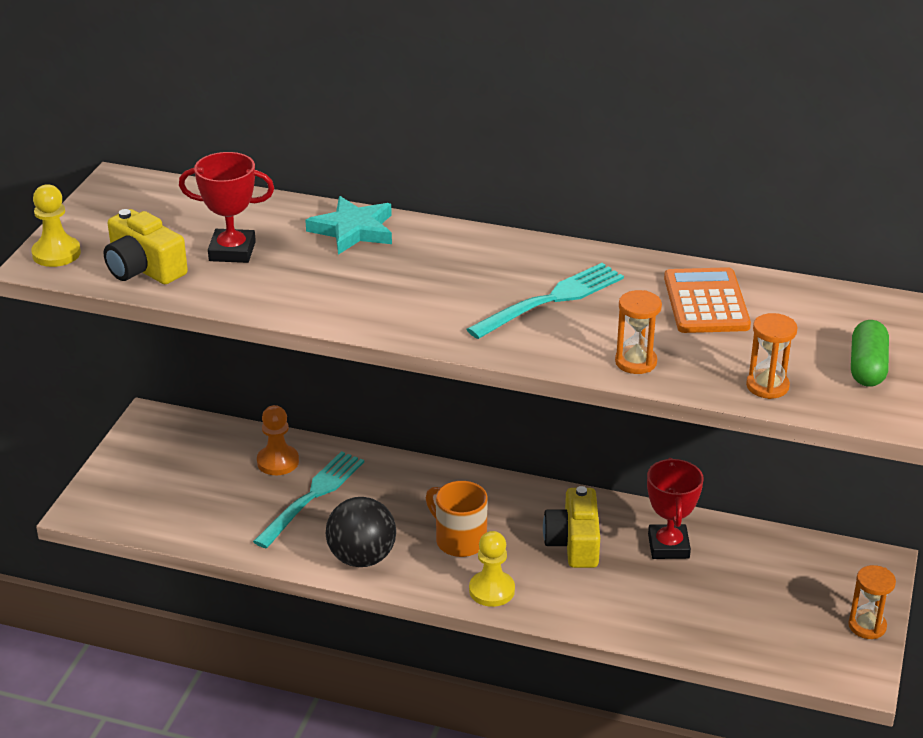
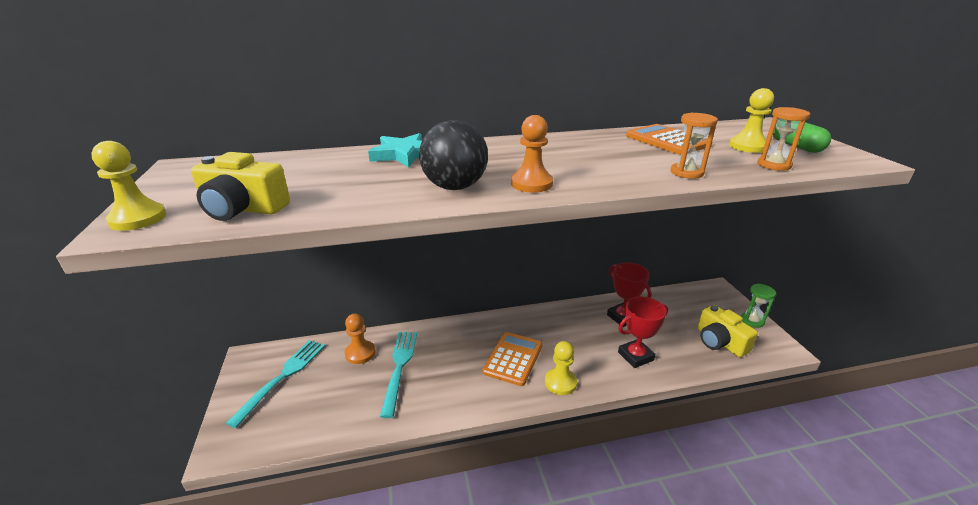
camera: 30 degrees left, 5 degrees down
(232, 251) = (319, 182): red trophy -> red trophy (635, 356)
(362, 558) = (463, 396): black ball -> black ball (455, 187)
(439, 322) = (531, 184): none -> orange pawn
(459, 540) = (513, 359): orange mug -> orange calculator
(551, 300) = (584, 158): turquoise fork -> turquoise fork (282, 377)
(574, 543) = (576, 334): yellow camera -> yellow camera (719, 342)
(797, 347) = (747, 146): none -> yellow pawn
(867, 626) = (752, 321): orange hourglass -> green hourglass

